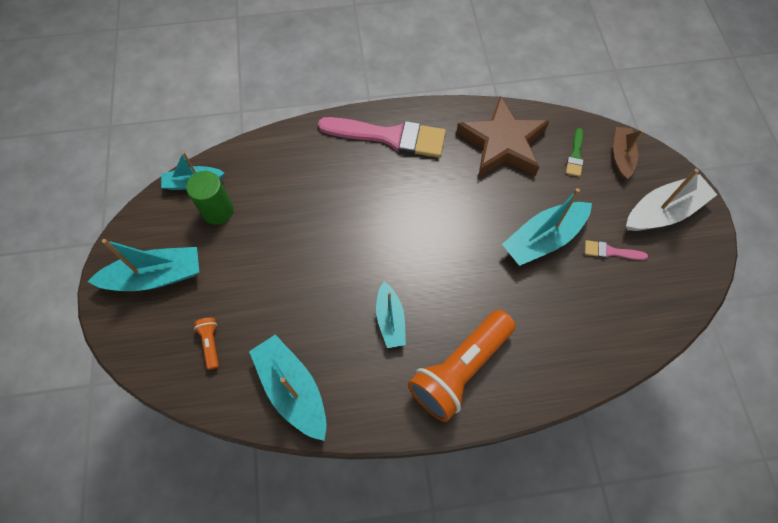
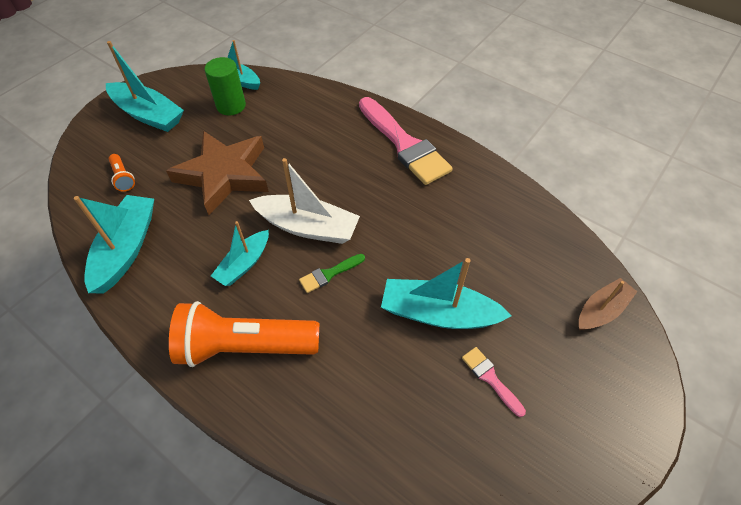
camera: 45 degrees right, 10 degrees down
(210, 343) = (123, 178): orange flashlight -> orange flashlight turned 120 degrees clockwise
(502, 143) = (492, 214): brown star -> brown star (224, 174)
(575, 155) = (552, 274): green brush -> green brush (329, 274)
(663, 211) = (591, 392): white boat -> white boat (308, 227)

